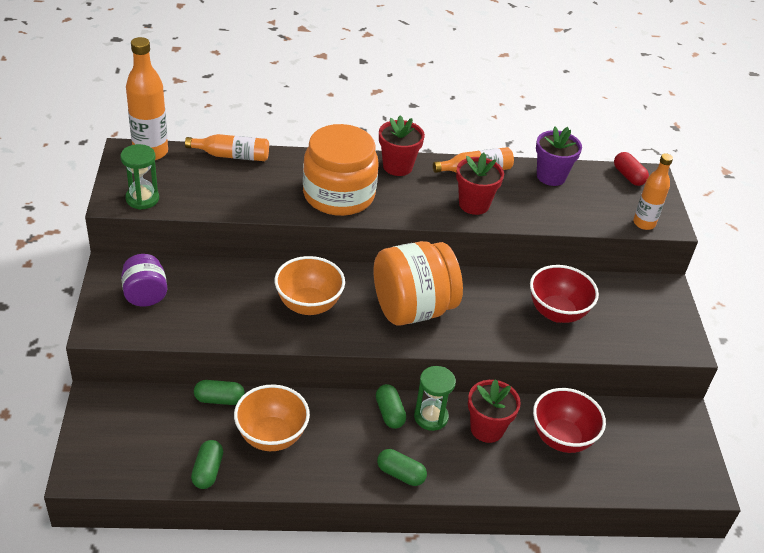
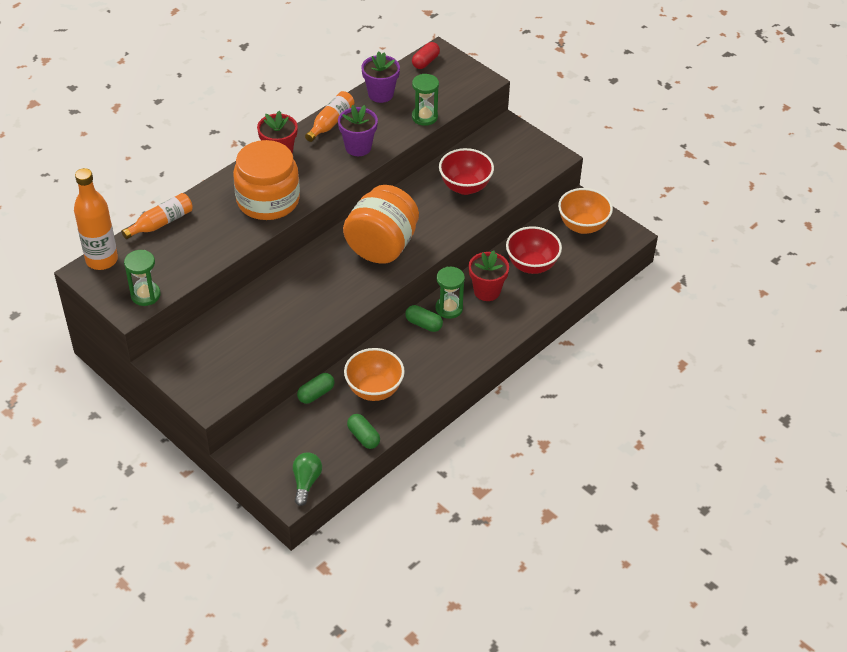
camera: 40 degrees left, 5 degrees up
(109, 470) = (306, 482): none -> green light bulb
(145, 295) = (208, 361): purple jar -> none
(308, 305) = (318, 290): orange bowl -> orange bowl (582, 226)
(400, 474) = (470, 353): green capsule -> none
(474, 204) = (358, 147): red flower pot -> purple flower pot
(569, 219) = (424, 117): none -> green hourglass
(628, 176) = (425, 62): red capsule -> red capsule turned 75 degrees counterclockwise
(644, 223) = (469, 90): orange bottle -> none

